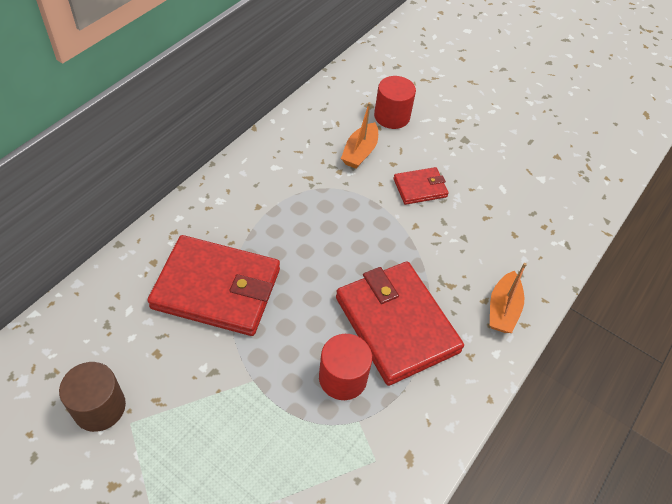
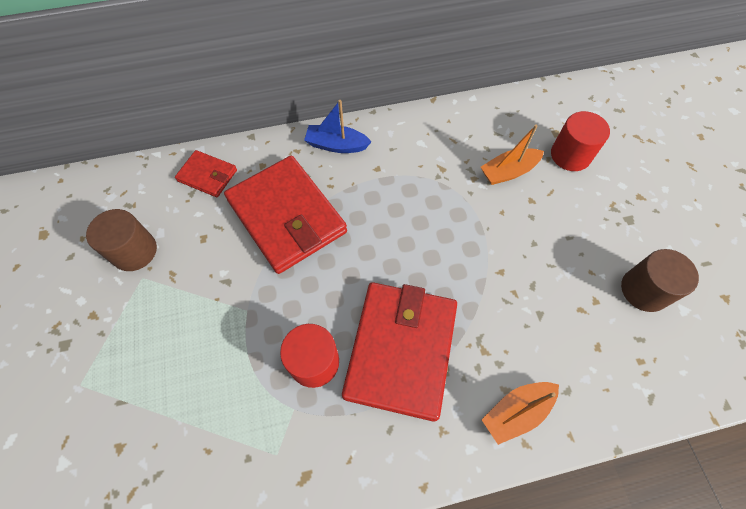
camera: 45 degrees right, 10 degrees up
(206, 207) = (336, 145): none -> blue boat
(420, 188) = (538, 239): red wallet -> red wallet (207, 175)
(510, 180) = (644, 290): none -> brown cylinder

